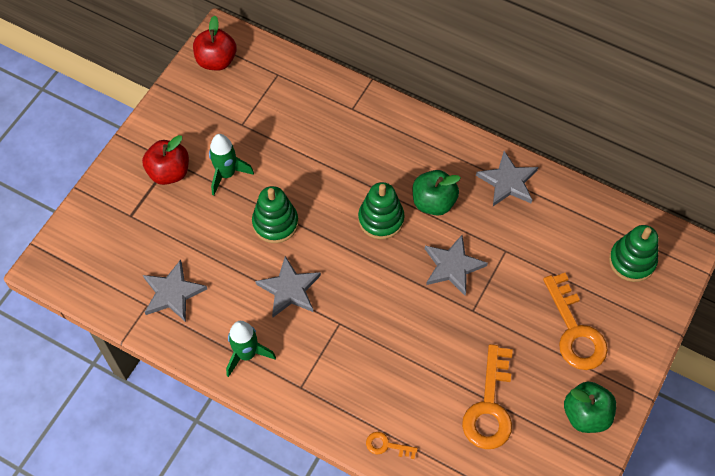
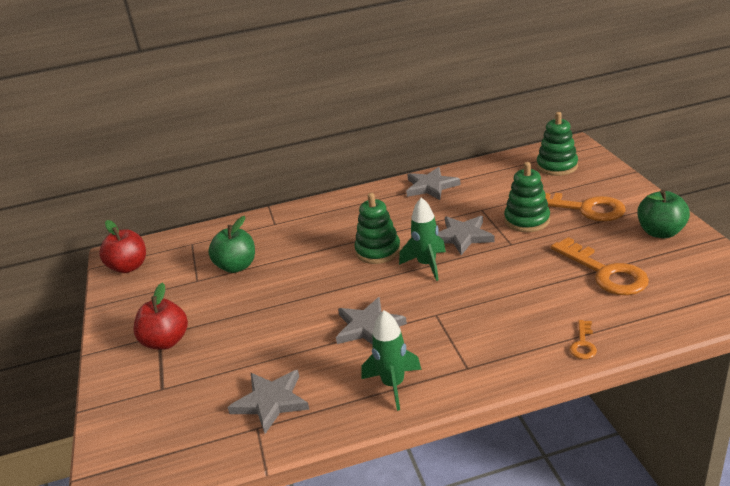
camera: 40 degrees left, 30 degrees down
(227, 174) = (221, 309): green rocket -> green rocket (427, 265)
(275, 223) = (301, 305): green stacking toy -> green stacking toy (527, 220)
(387, 445) = (583, 344): orange key -> orange key turned 45 degrees counterclockwise
(433, 202) = (400, 222): green apple -> green apple (236, 266)

